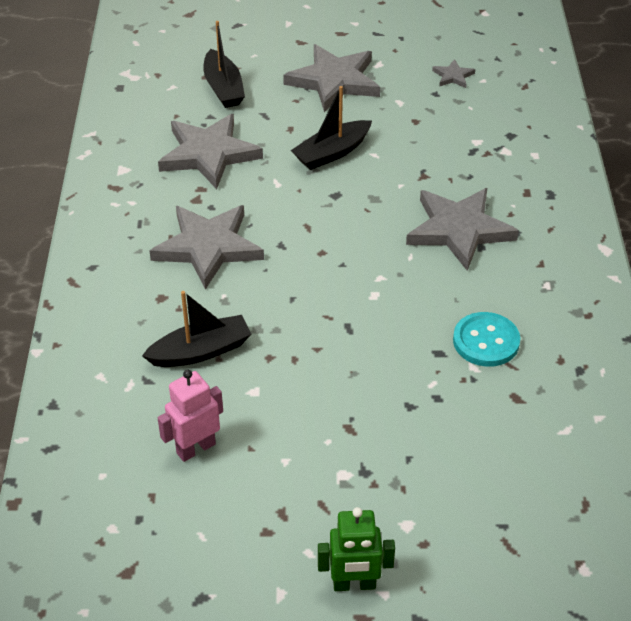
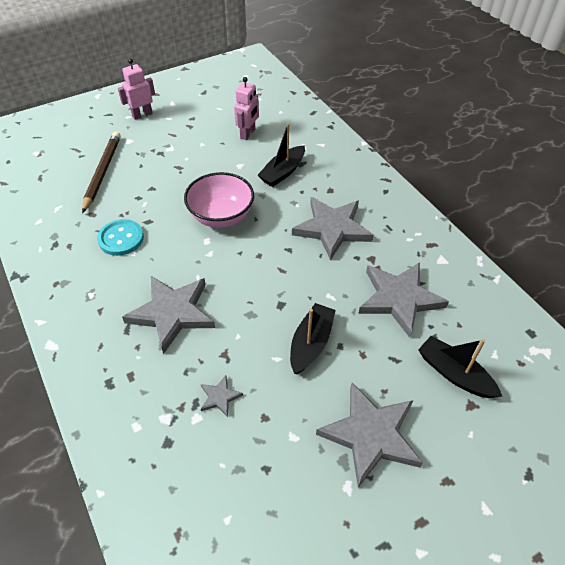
camera: 150 degrees right, 5 degrees up
(335, 319) = (221, 216): none -> pink bowl
(354, 584) = (142, 115): green robot -> pink robot
(453, 76) = (261, 508): grey star -> grey star (219, 397)
(476, 470) = (102, 172): none -> brown pencil

